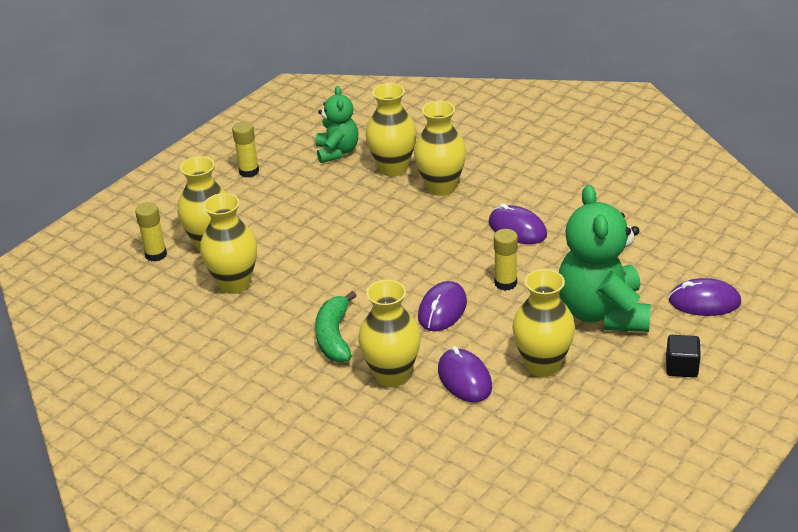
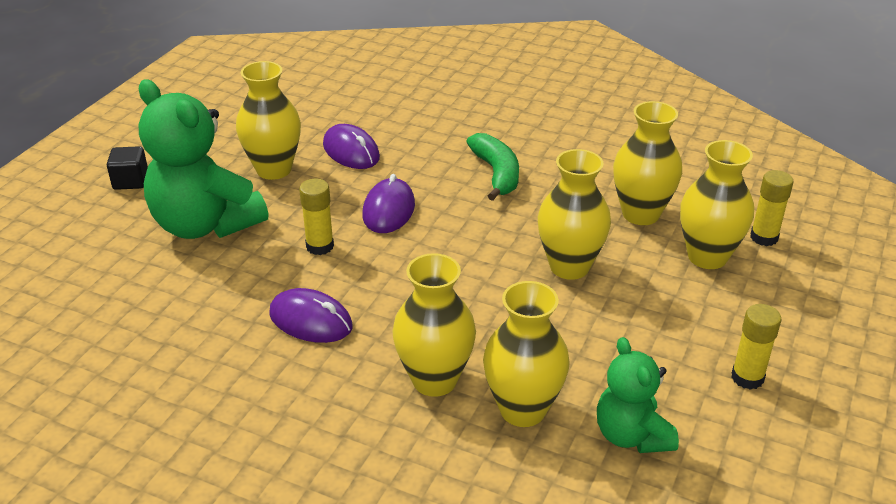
camera: 165 degrees right, 0 degrees up
(392, 375) = (423, 147): yellow vase -> yellow vase (569, 267)
(602, 313) = (205, 224): green teddy bear -> green teddy bear turned 150 degrees clockwise
(704, 301) = (82, 248): purple mouse -> none

